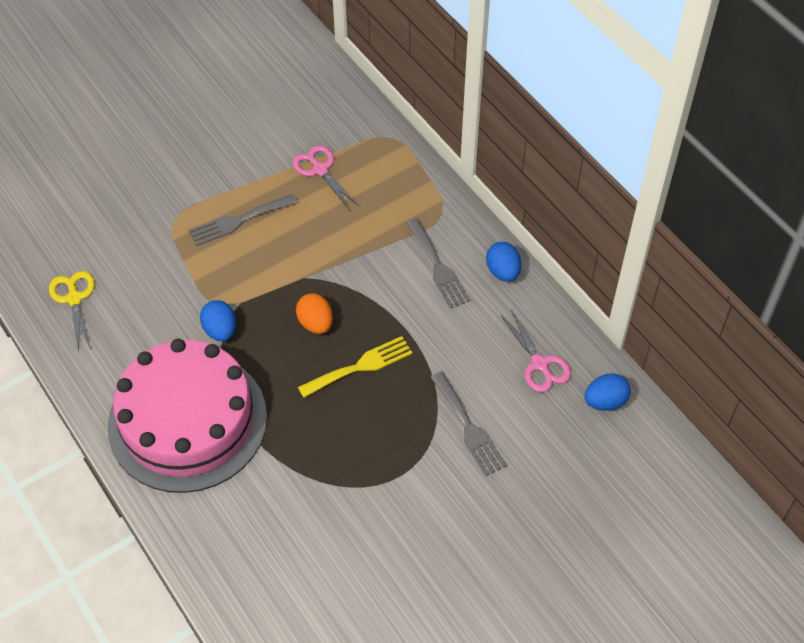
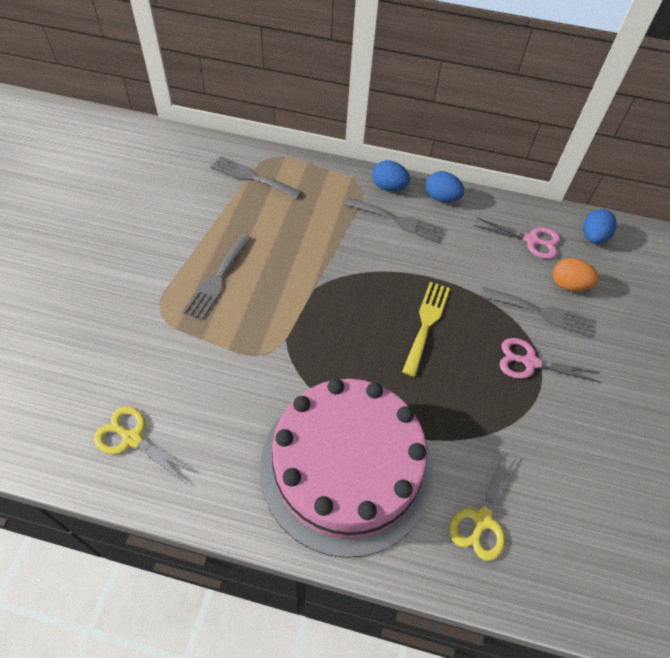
camera: 45 degrees left, 0 degrees up
(220, 330) = (293, 372): blue egg -> blue egg (389, 187)
(239, 525) = (482, 520): none -> yellow scissors
(315, 323) = (360, 315): orange egg -> orange egg (568, 285)
(320, 170) = (242, 206): pink scissors -> pink scissors (530, 362)
(355, 147) = (252, 177): none -> grey fork

